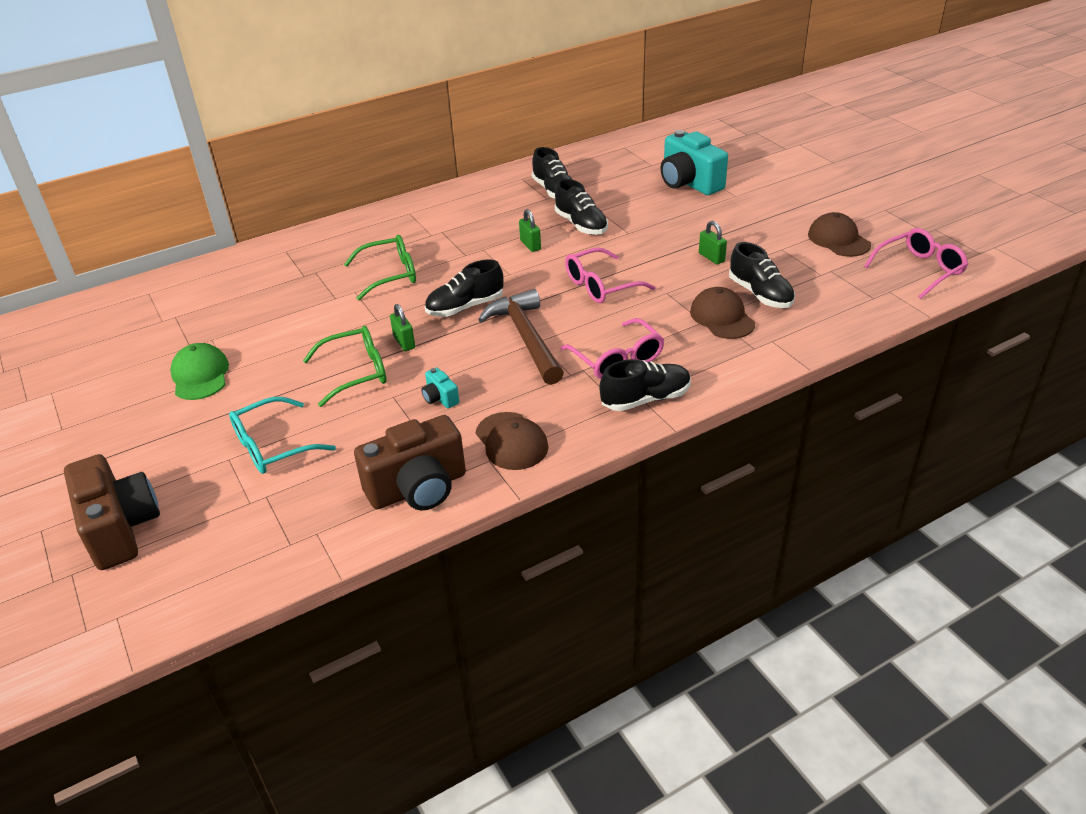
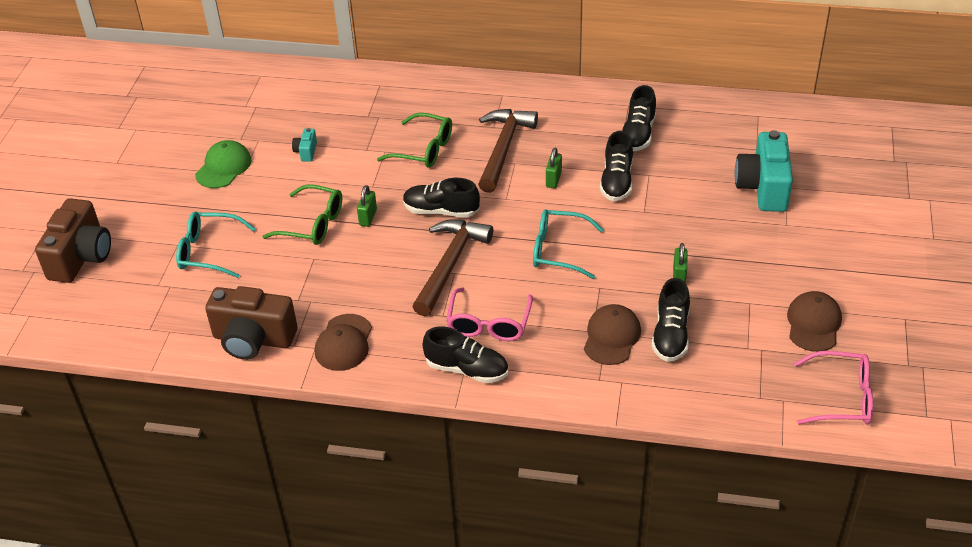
camera: 40 degrees right, 5 degrees up
(440, 398) = (340, 279): turquoise camera -> turquoise camera (306, 152)
(460, 245) = (503, 149): none -> brown hammer
(600, 286) = (558, 250): pink glasses -> turquoise glasses

